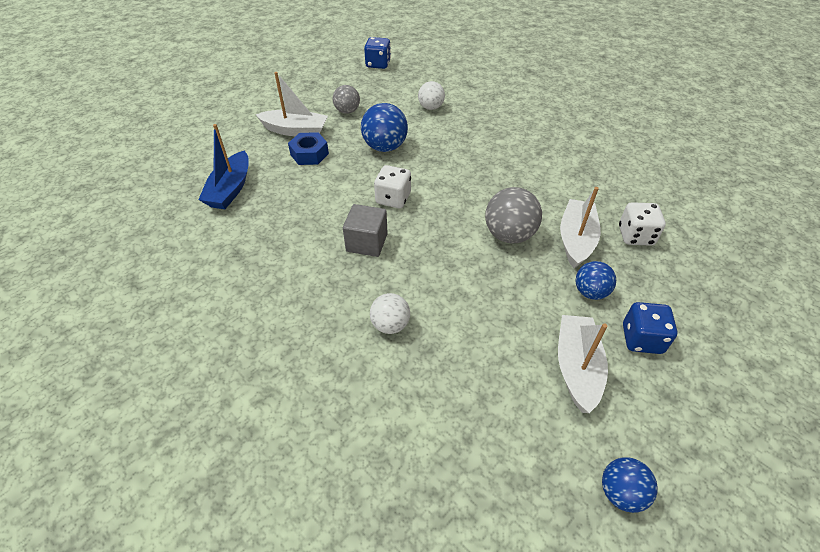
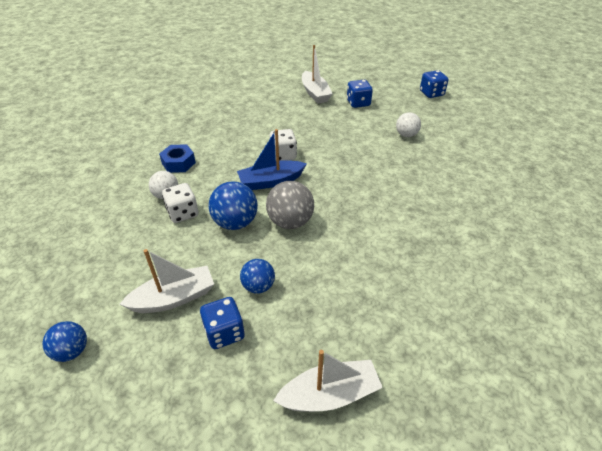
camera: 60 degrees right, 5 degrees down
(230, 189) = (239, 95): blue boat -> blue boat (271, 181)
(309, 154) = (297, 107): blue nut -> blue nut (178, 163)
(347, 111) = (358, 103): grey ball -> blue dice
(367, 242) = (232, 160): grey cube -> none
(385, 147) = (335, 132): blue ball -> blue ball (235, 223)
(576, 240) = (315, 262): white boat -> white boat (330, 395)
(635, 236) = (352, 300): white dice -> white dice (183, 213)

